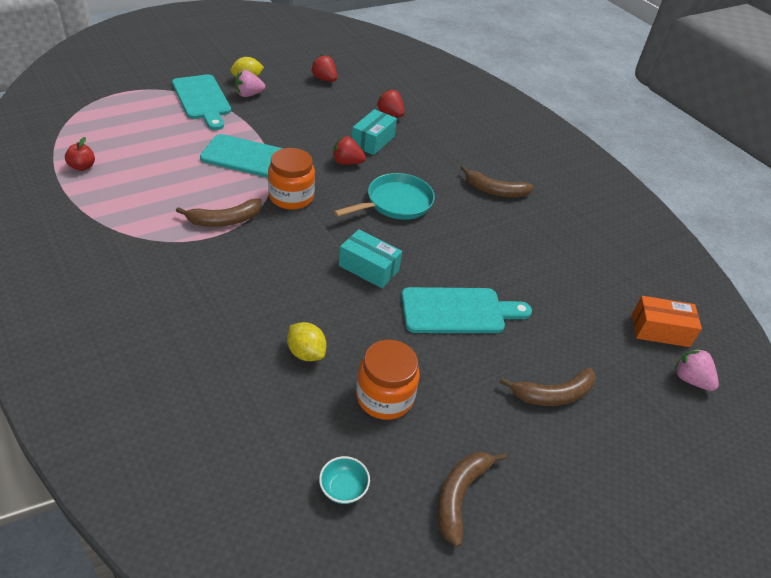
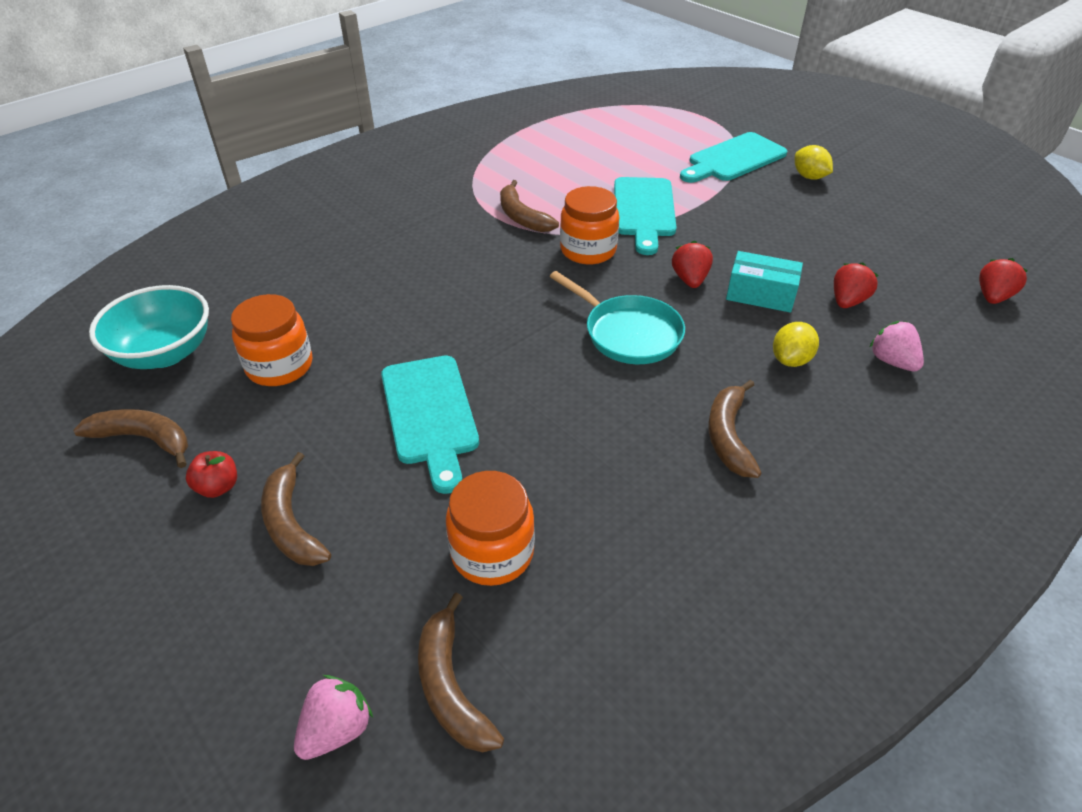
camera: 85 degrees right, 0 degrees up
(82, 167) = (560, 128): red apple -> red apple (218, 487)
(248, 95) = (776, 184): pink strawberry -> pink strawberry (892, 361)
(306, 353) = (336, 302): yellow lemon -> yellow lemon (791, 360)
(324, 79) = (879, 231): red strawberry -> red strawberry (993, 297)
(343, 488) = (165, 353): turquoise bowl -> turquoise bowl, size x2.17
(369, 268) = (484, 327): turquoise box -> none
(575, 300) = (492, 552): none -> orange jar
(660, 330) = (451, 686): orange box -> brown banana

